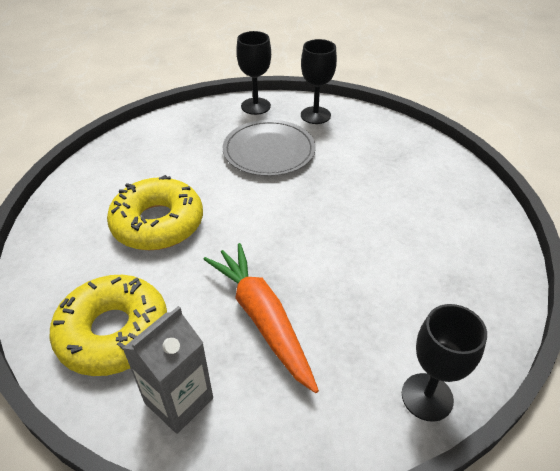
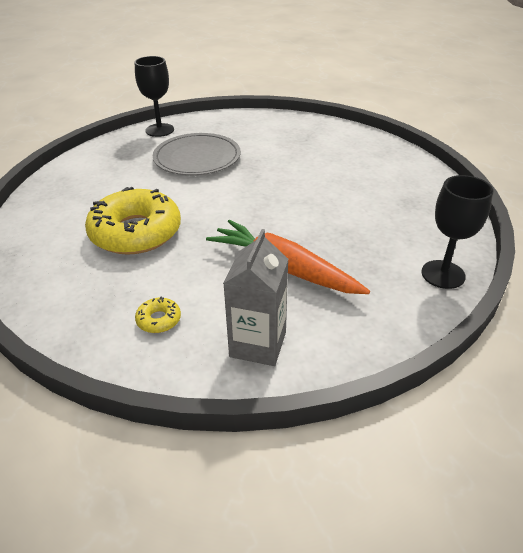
camera: 25 degrees left, 5 degrees down
(113, 332) = (159, 320): yellow donut -> yellow donut, size x0.40
(315, 115) = (218, 125): black goblet -> none

